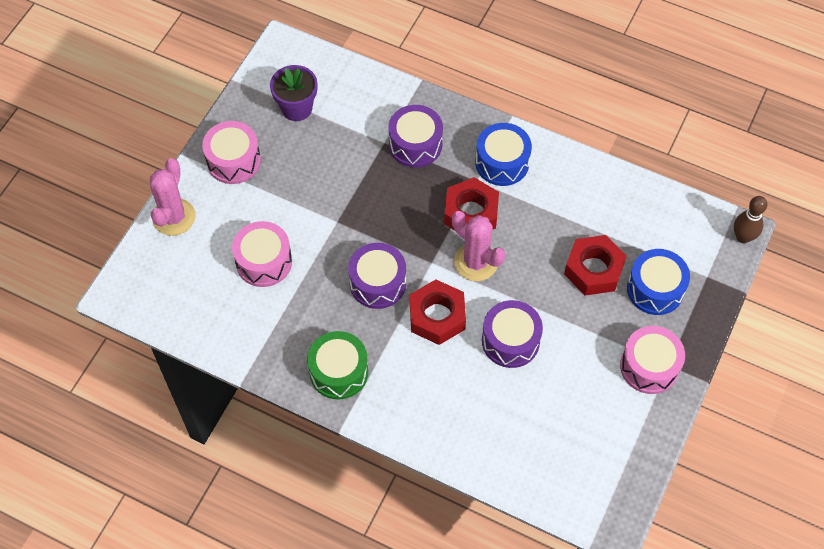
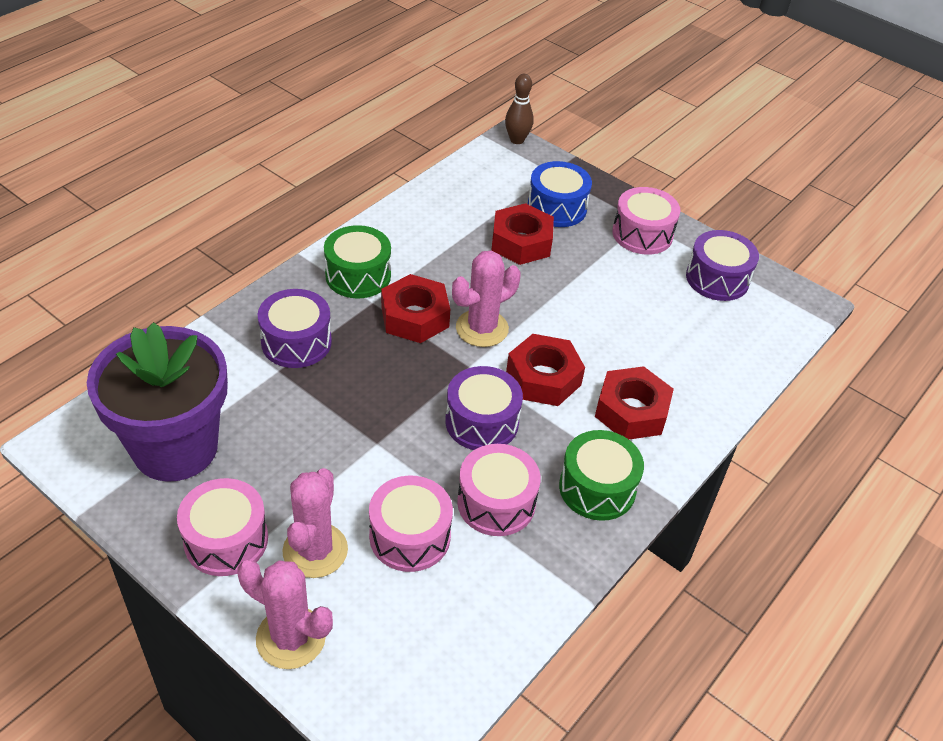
camera: 80 degrees left, 15 degrees down
(238, 211) = (315, 550): none -> pink cactus
(297, 108) = (175, 448): purple flower pot -> purple flower pot, size x1.85
(306, 308) = (496, 502): none -> pink drum
(423, 385) = (631, 411): none -> red nut
(502, 162) = (358, 275): blue drum -> green drum
(510, 341) = (590, 325): purple drum -> purple drum (717, 278)

